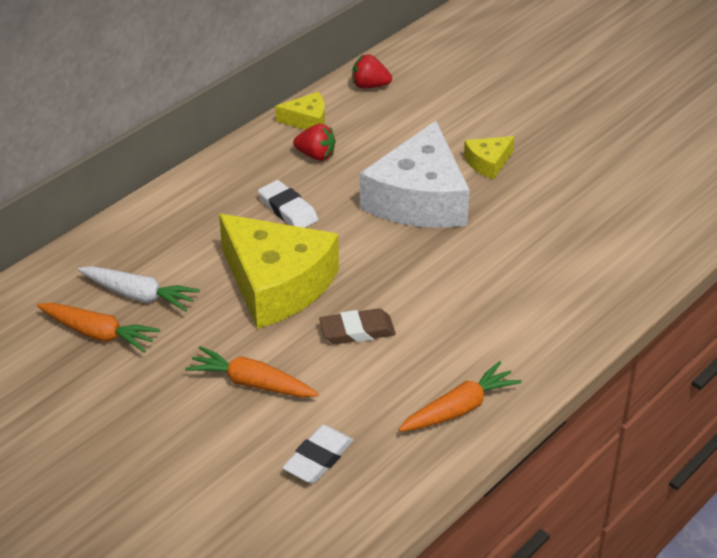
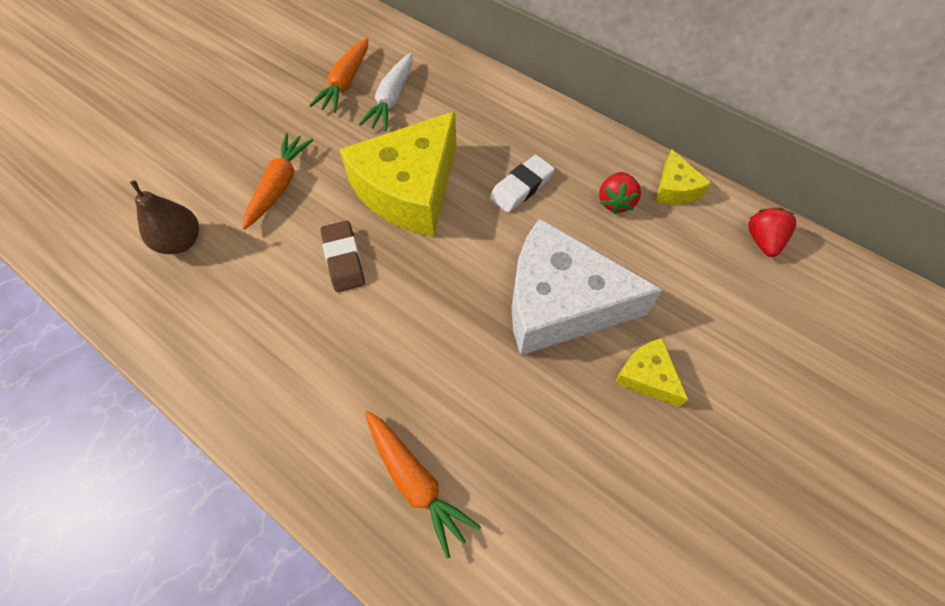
camera: 85 degrees right, 20 degrees up
(318, 458) = (181, 242): white eraser -> brown pear
(459, 409) = (225, 356): orange carrot -> orange carrot (415, 481)

